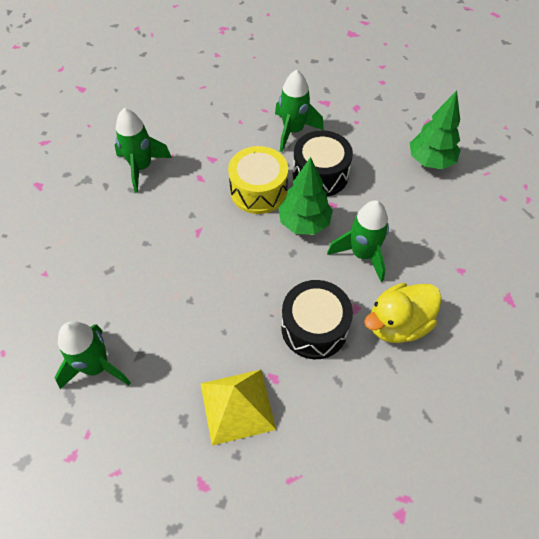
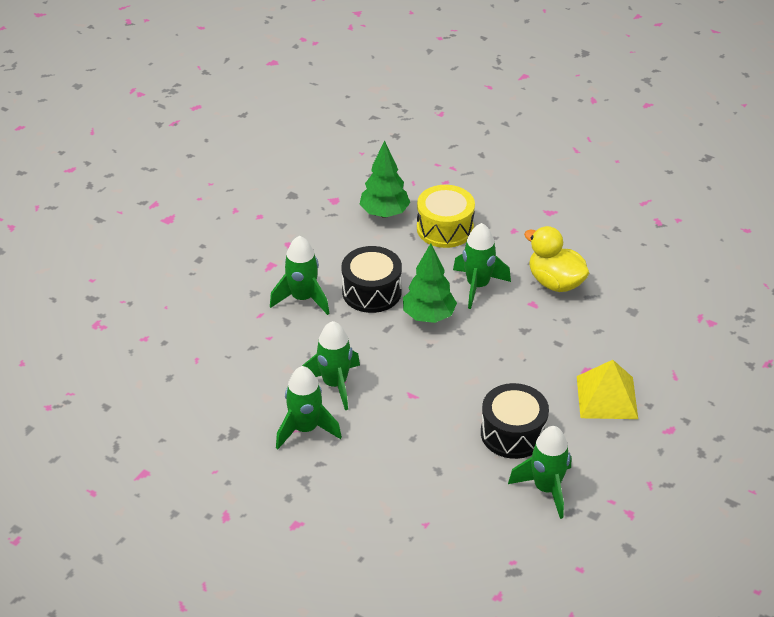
camera: 75 degrees left, 15 degrees down
(197, 175) = (334, 384): none -> green rocket
(258, 191) = (375, 341): yellow drum -> yellow drum (445, 228)
(314, 328) = (545, 334): black drum -> black drum (513, 433)
(397, 324) = (555, 282): yellow duck -> yellow duck turned 150 degrees clockwise

